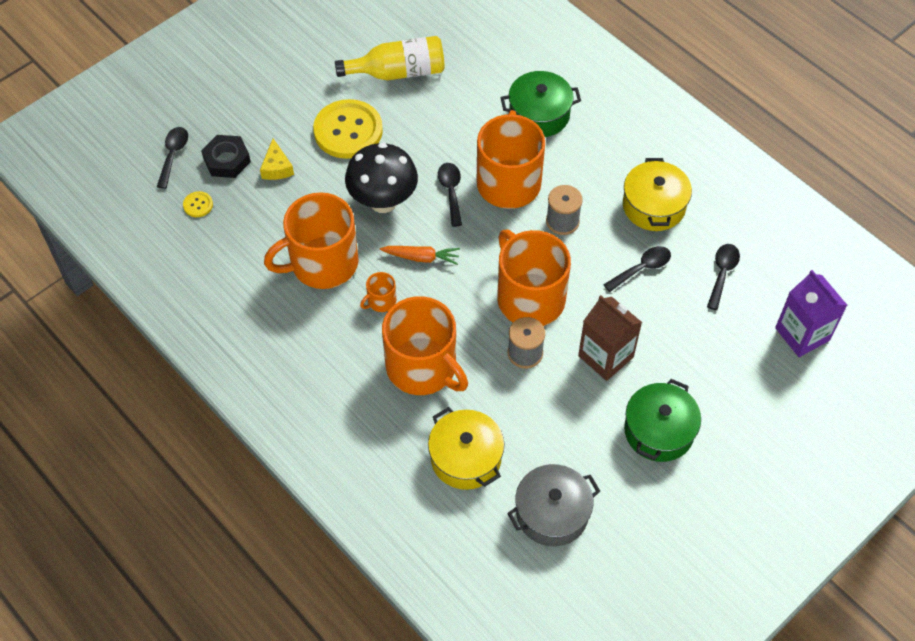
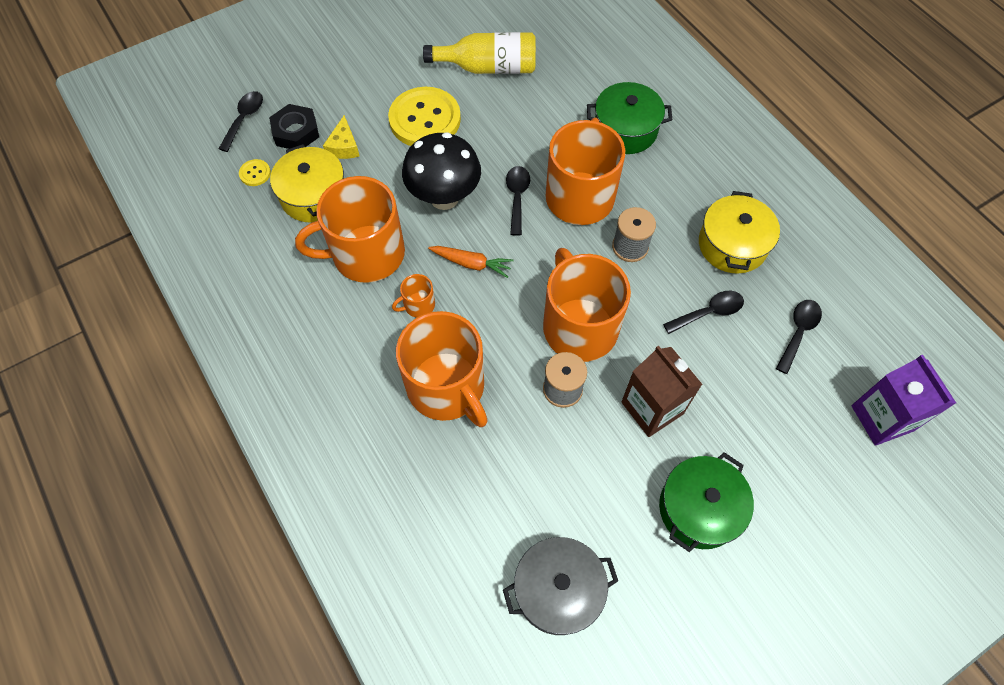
camera: 10 degrees right, 5 degrees up
(466, 458) = (472, 503): yellow pot -> yellow pot (314, 196)

